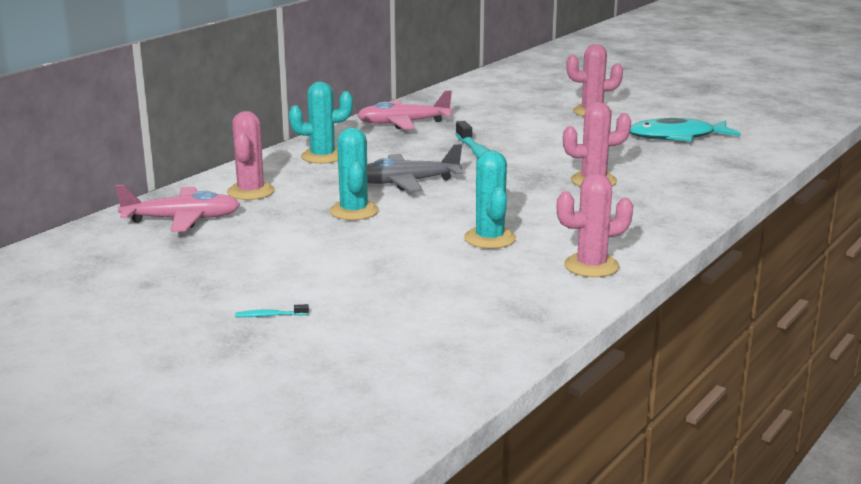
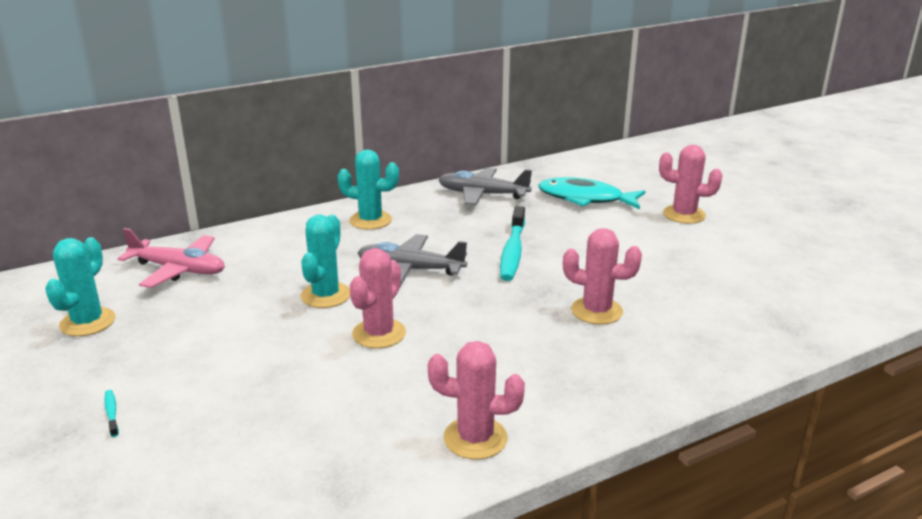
camera: 25 degrees right, 5 degrees up
(251, 192) = (267, 249): pink cactus -> pink cactus (379, 334)
(269, 315) = (112, 413): turquoise toothbrush -> turquoise toothbrush turned 45 degrees clockwise
(403, 123) = (482, 194): pink plane -> grey plane
(489, 238) = (411, 366): turquoise cactus -> turquoise cactus (87, 322)
(676, 137) = (747, 268): turquoise fish -> turquoise fish (585, 198)

